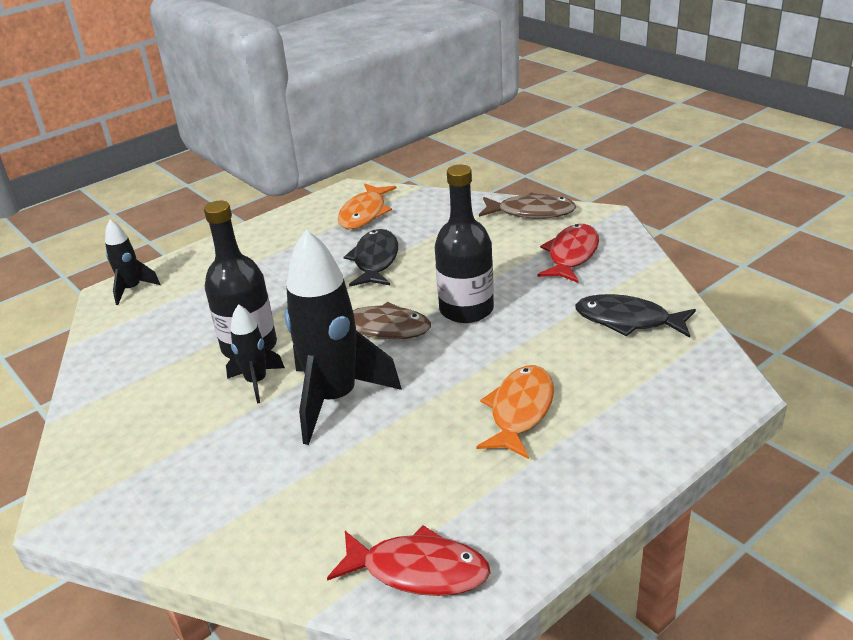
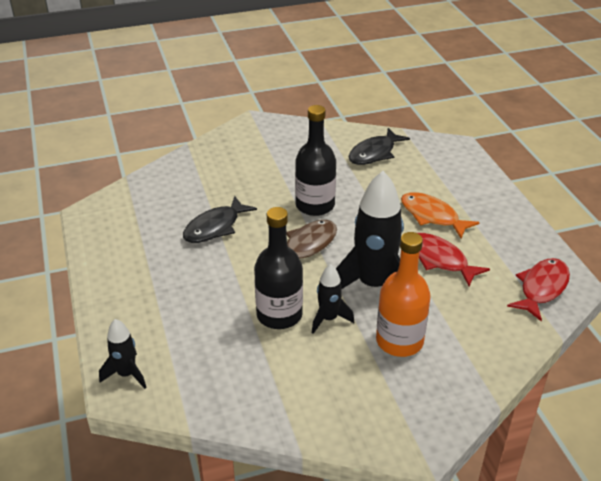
camera: 70 degrees left, 5 degrees up
(239, 449) = (399, 341): none -> orange bottle
(364, 213) = (137, 215): orange fish -> none
(375, 260) = (215, 227): black fish -> black fish turned 75 degrees counterclockwise
(531, 212) = (219, 144): brown fish -> none
(571, 255) = (288, 148): red fish -> red fish (440, 259)

